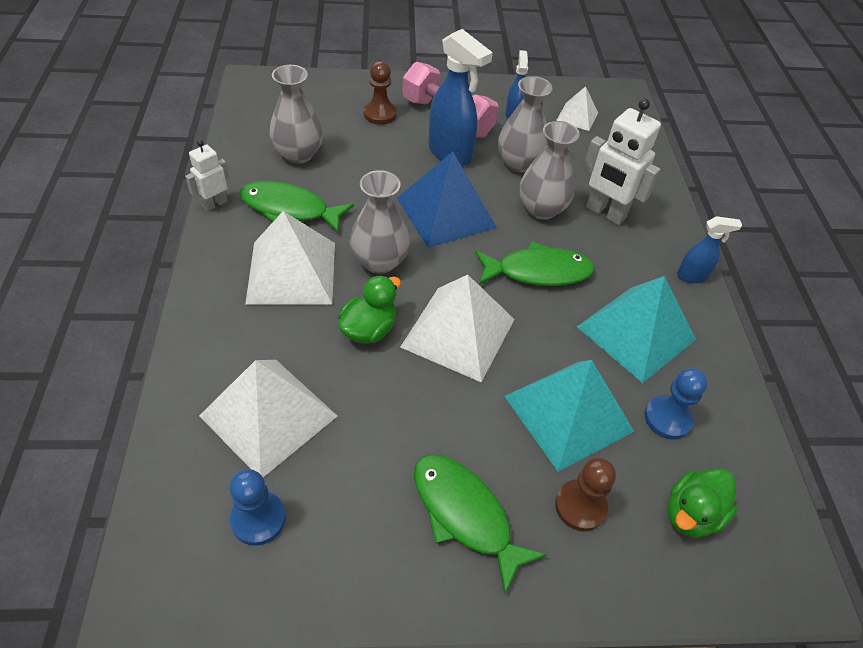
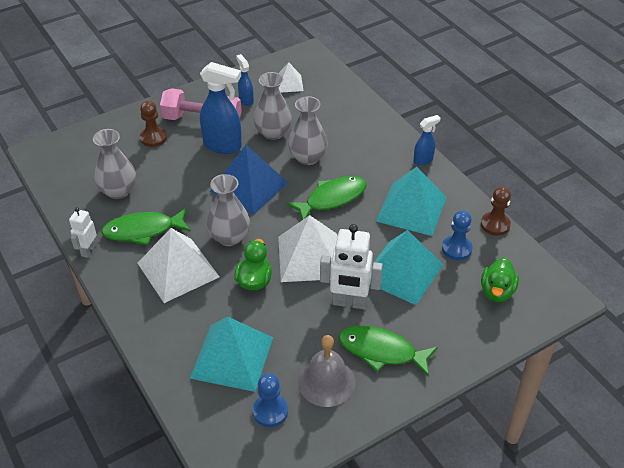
camera: 25 degrees left, 5 degrees down
(268, 416) = (232, 357): white pyramid -> turquoise pyramid
(360, 518) = (326, 382): none -> grey bell
(580, 506) = (439, 316): brown pawn -> brown pawn (495, 224)
(605, 213) = (348, 143): white robot -> white robot (349, 303)

